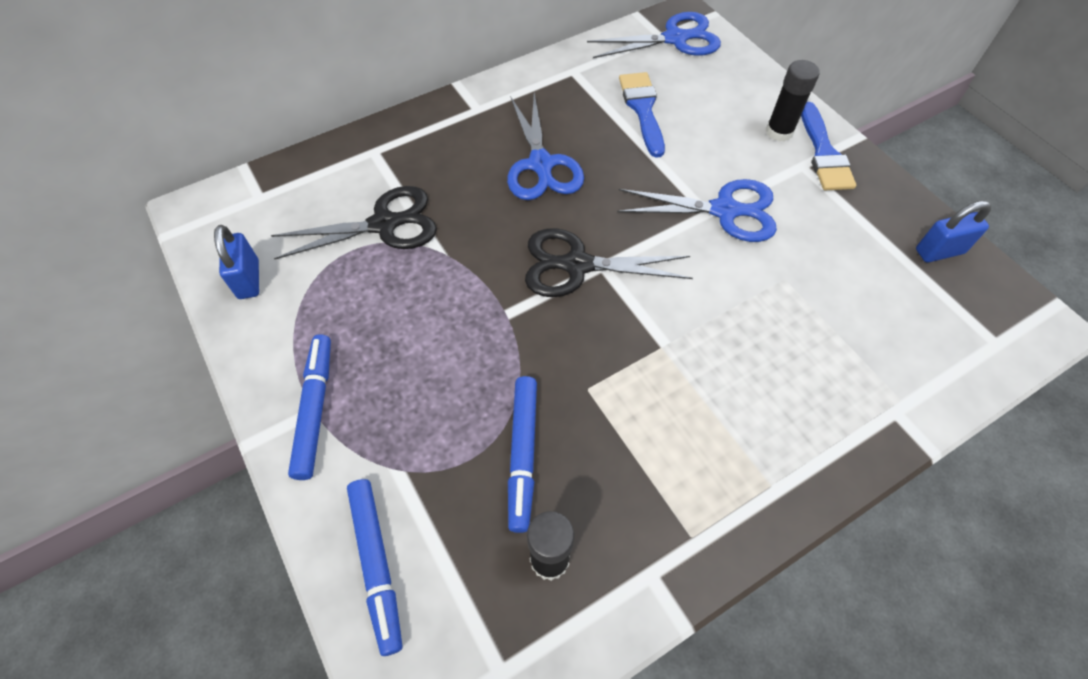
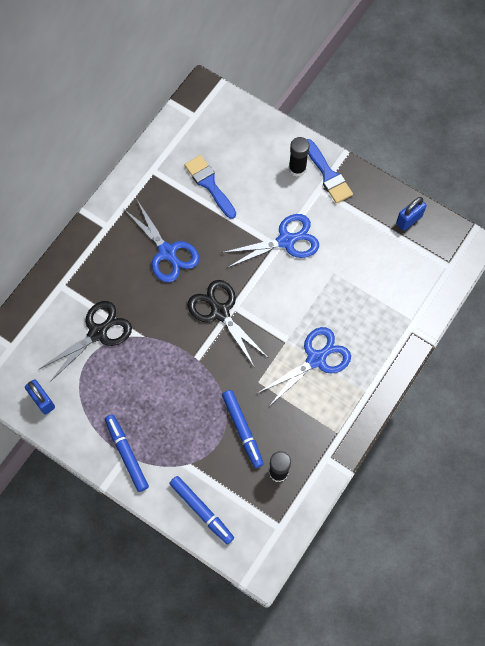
camera: 25 degrees left, 10 degrees up
(577, 265) = (220, 312): black scissors -> black scissors turned 75 degrees clockwise
(675, 39) = (205, 115): blue scissors -> blue scissors (316, 359)

